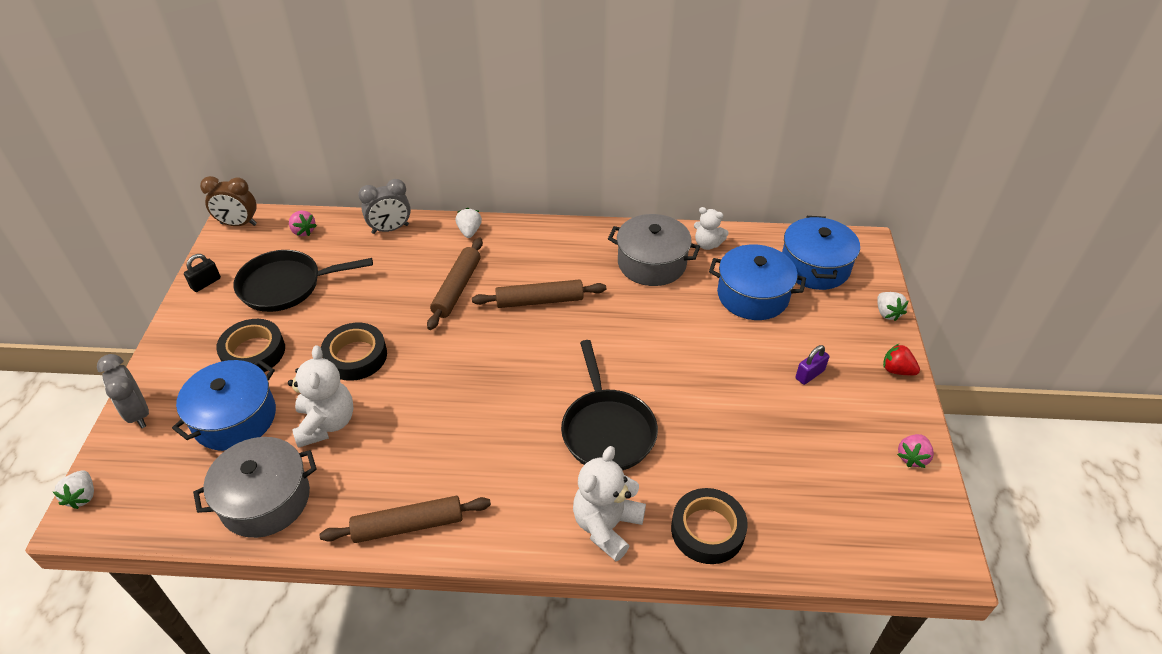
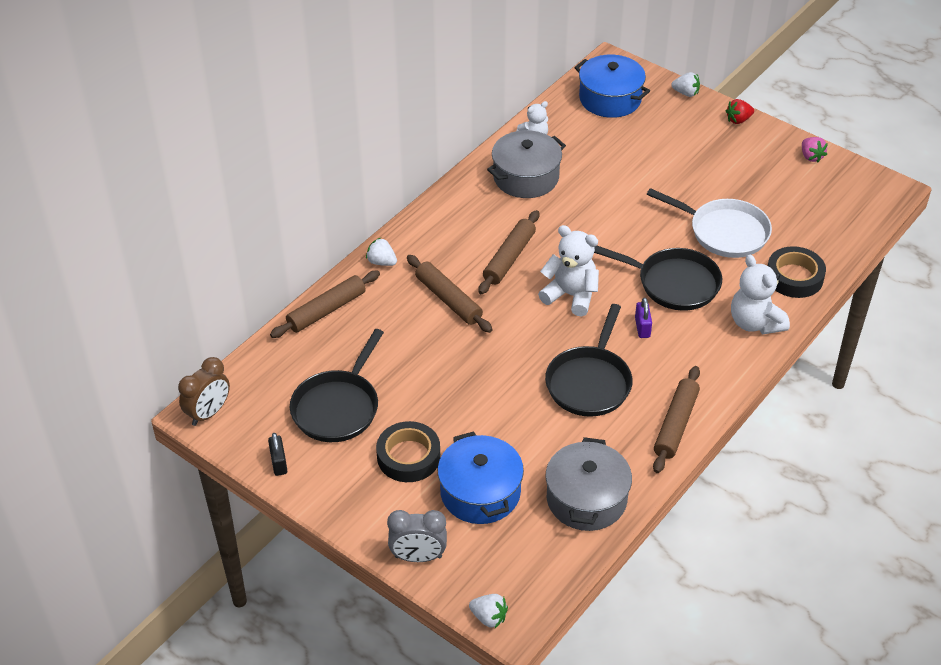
camera: 55 degrees left, 0 degrees up
(303, 231) = (269, 370): pink strawberry -> none
(326, 423) = (535, 436): white teddy bear -> white teddy bear (571, 295)
(355, 356) = (474, 392): black tape -> none
(390, 229) = (326, 310): grey clock -> brown rolling pin
(422, 429) = (590, 382): none -> black pan
(718, 436) = (724, 232): none -> white pan
(752, 295) = (610, 145): blue pot -> none
(809, 374) = (708, 160): purple padlock -> purple padlock (642, 327)

